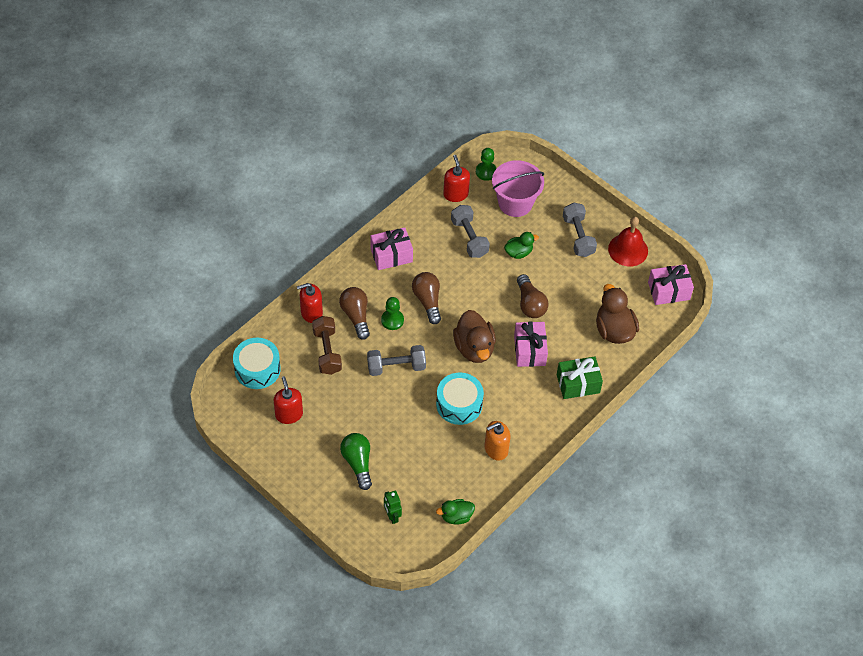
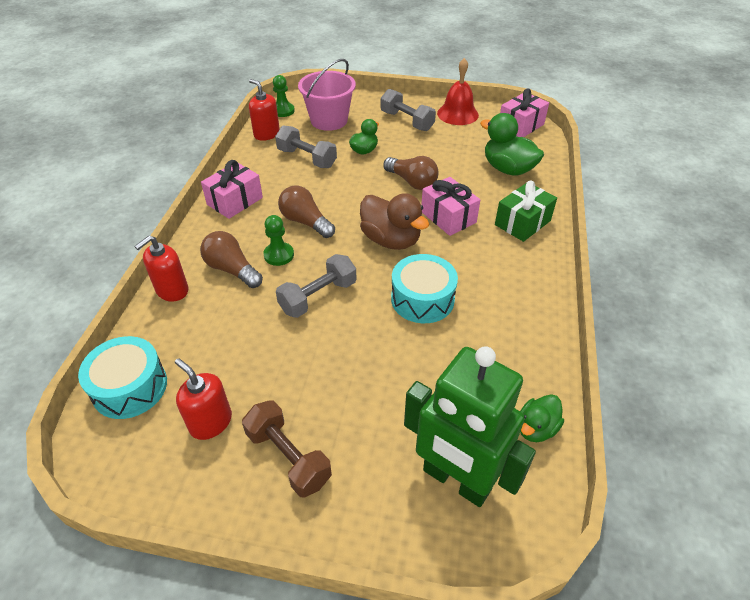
camera: 30 degrees left, 10 degrees down
(327, 351) = (219, 321): brown dumbbell -> brown dumbbell (288, 457)
(358, 463) = (353, 434): green light bulb -> none
(392, 516) = (456, 480): green robot -> green robot, size x2.45
(496, 449) = (505, 323): orange soap dispenser -> none
(614, 330) = (508, 169): brown duck -> green duck

